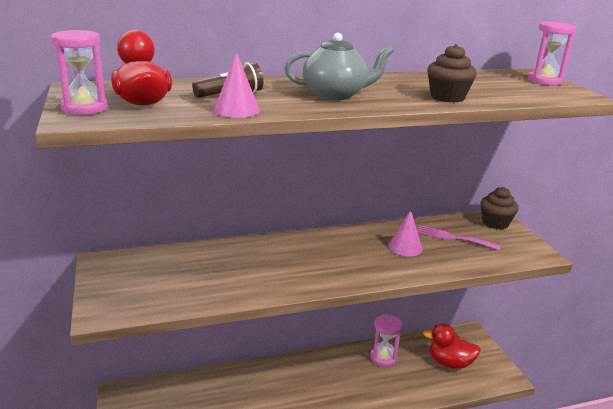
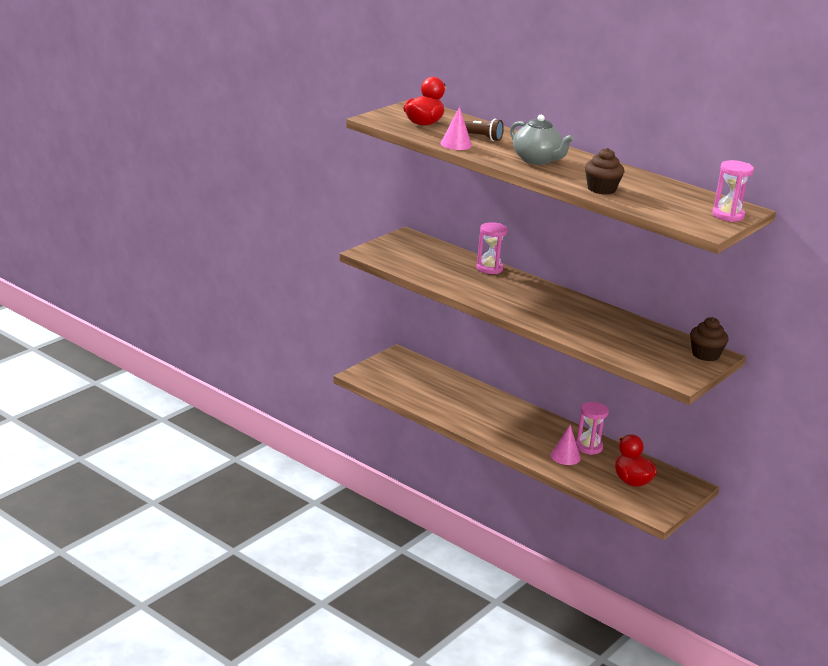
camera: 55 degrees right, 0 degrees up
(84, 108) = (391, 116): pink hourglass -> pink hourglass (489, 268)
(405, 247) = (594, 324): pink cone -> pink cone (565, 456)
(453, 238) = (643, 340): pink fork -> none

